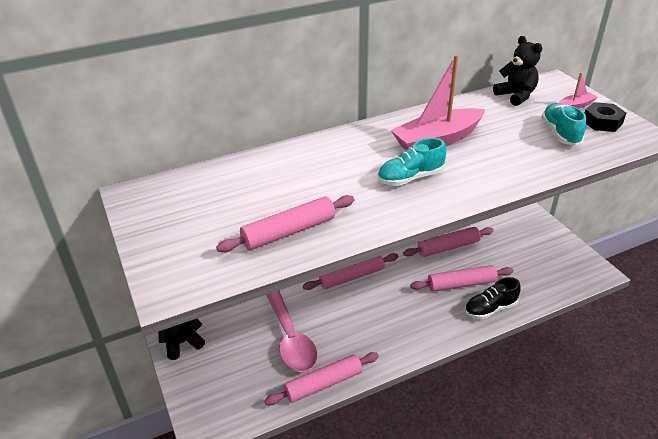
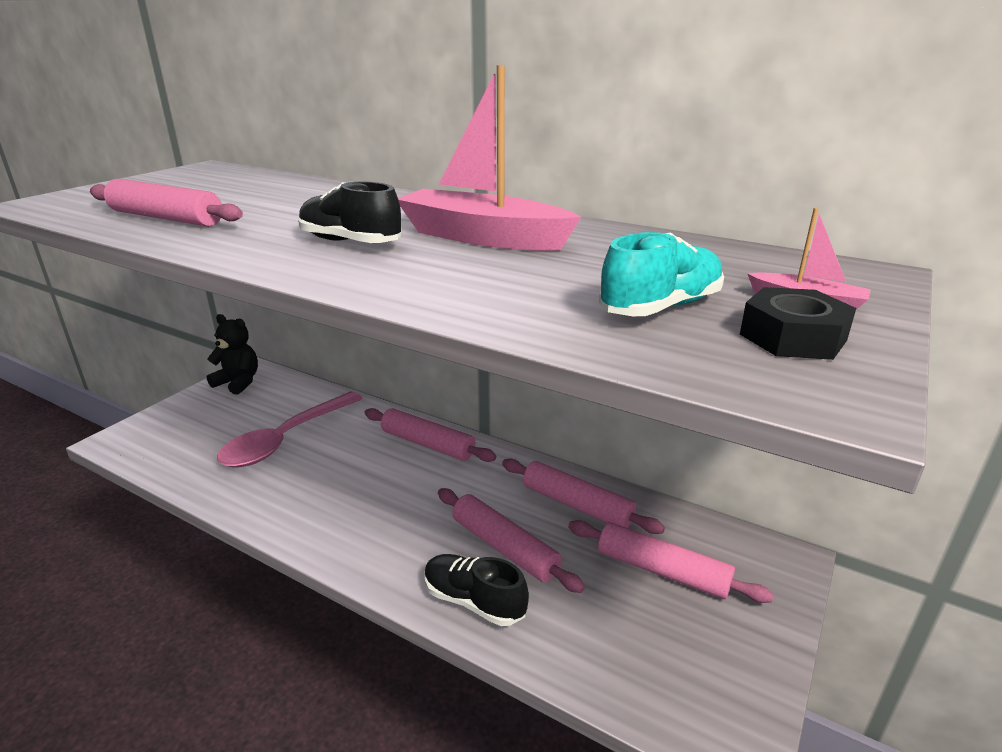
camera: 55 degrees right, 10 degrees down
(323, 384) = (217, 491): pink rolling pin -> pink rolling pin (662, 571)
(410, 178) = (350, 242): turquoise shoe -> black shoe
(516, 96) = (733, 256): black teddy bear -> none

